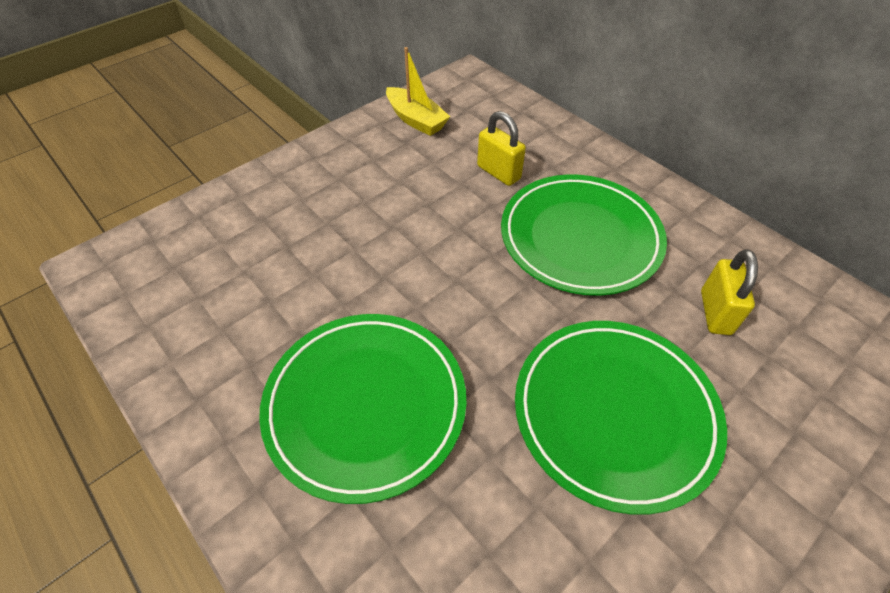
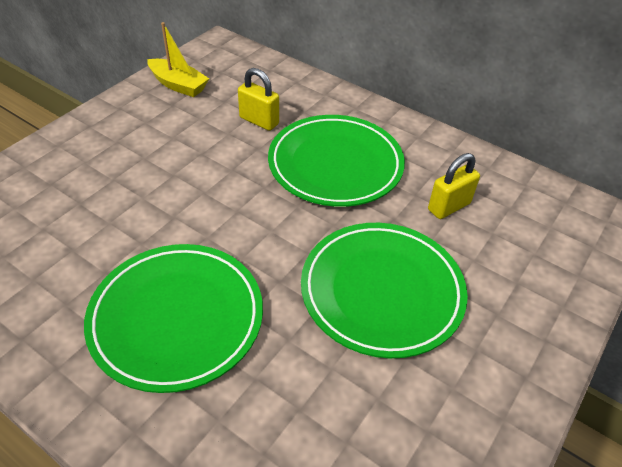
camera: 15 degrees left, 5 degrees down
(715, 312) = (449, 207): yellow padlock -> yellow padlock turned 60 degrees clockwise

